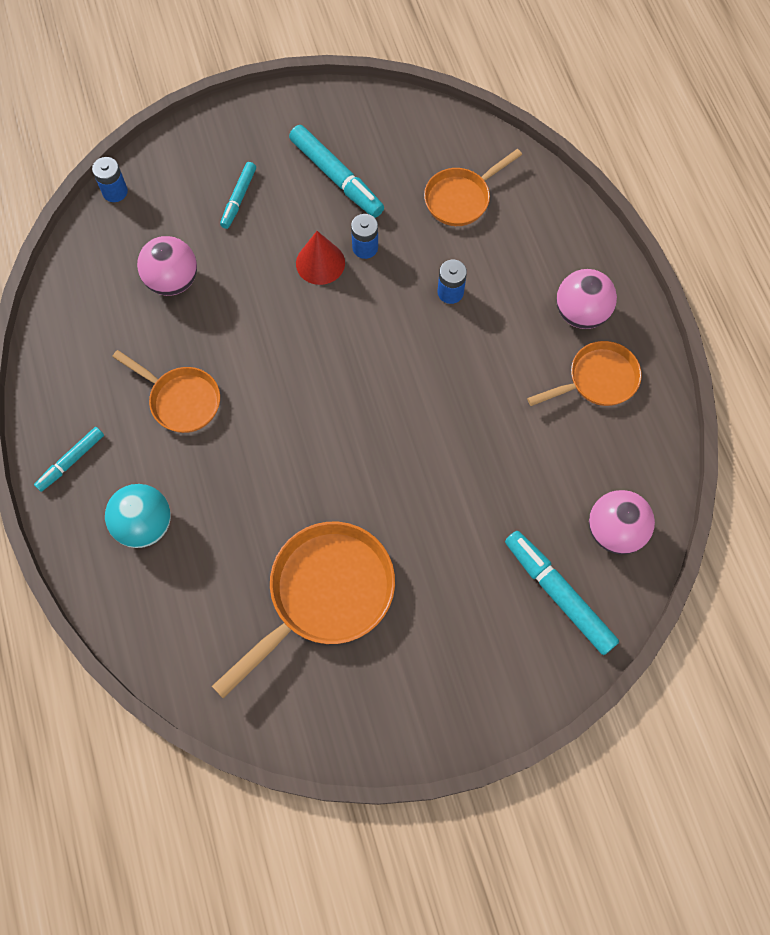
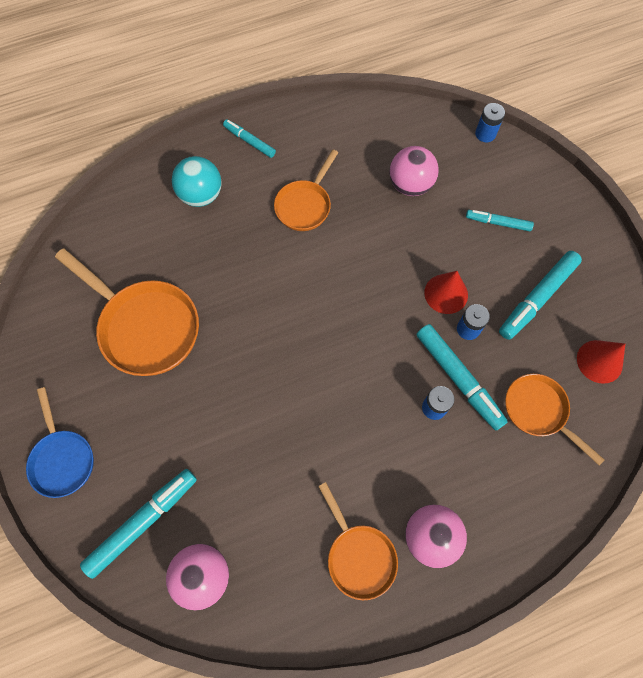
camera: 85 degrees right, 0 degrees up
(413, 136) = (599, 361): none -> red cone
(420, 265) = (458, 379): none -> turquoise marker
(483, 689) = (62, 459): none -> blue pan

